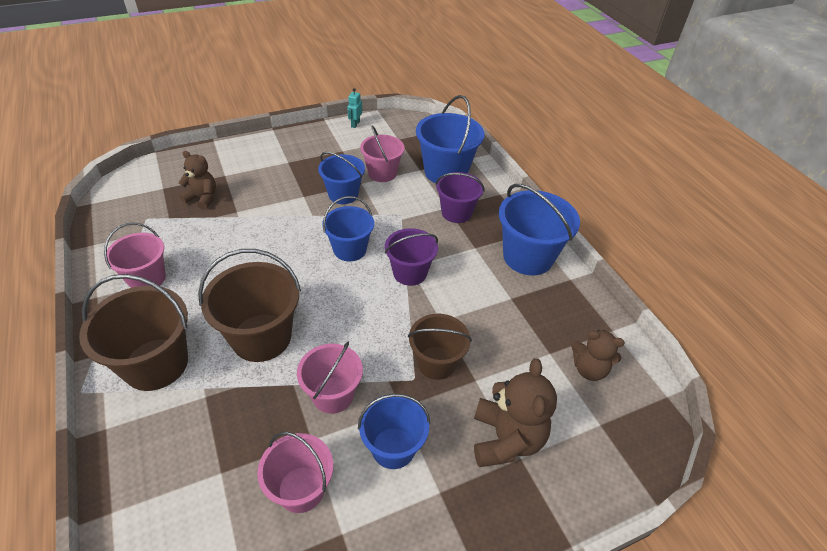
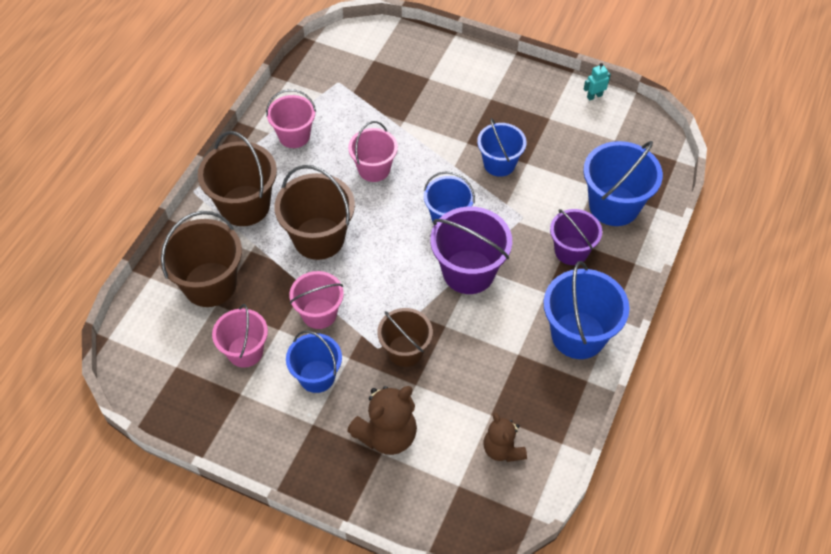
camera: 50 degrees right, 10 degrees up
(193, 460) = (210, 284): none -> brown bucket
(202, 198) = (392, 90): brown teddy bear -> none
(382, 173) = (556, 166): pink bucket -> pink bucket (374, 169)
(410, 273) = (468, 272): purple bucket -> purple bucket, size x1.53

